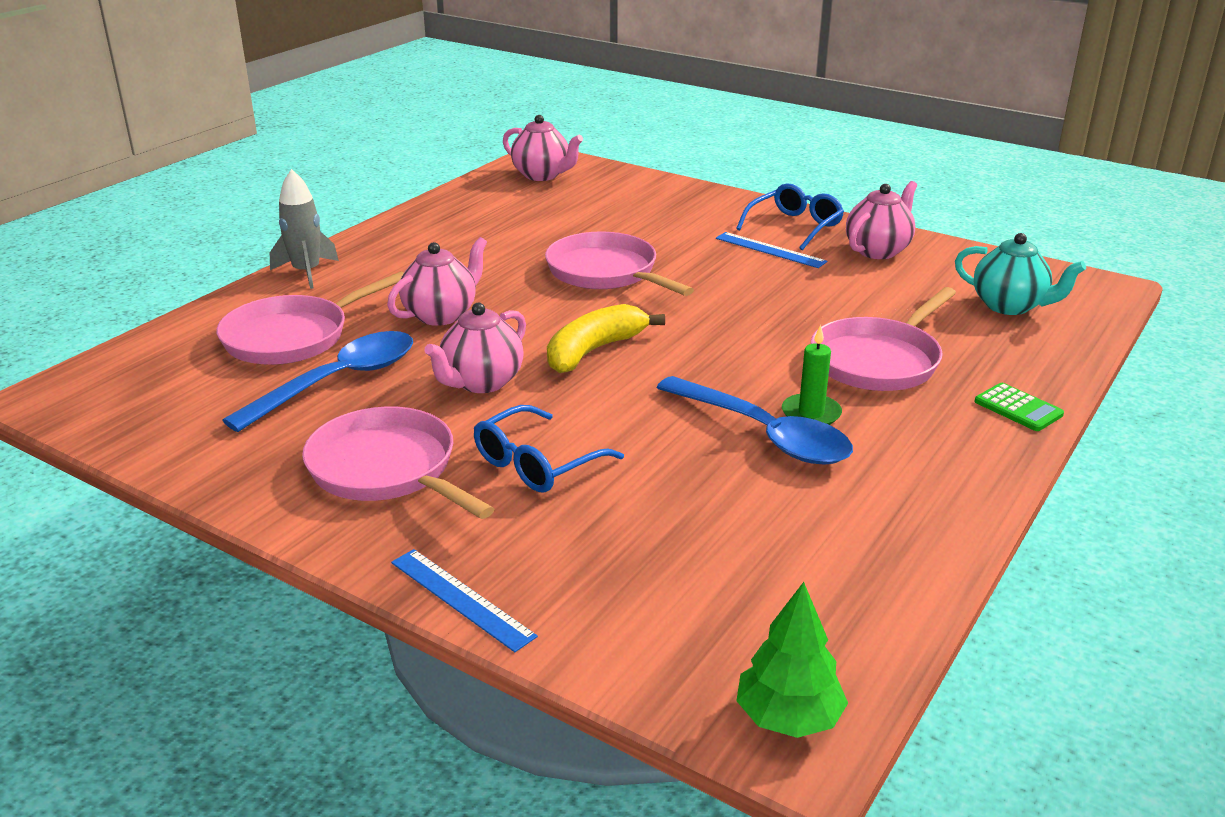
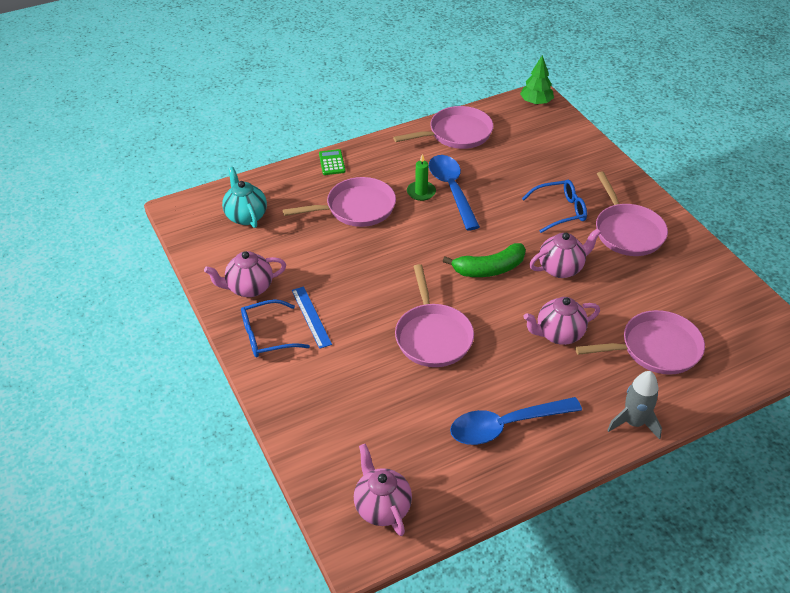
camera: 150 degrees left, 15 degrees up
(338, 381) = (636, 298): blue spoon -> blue spoon (506, 425)
(461, 598) = (617, 167): blue ruler -> none
(594, 351) = (489, 269): yellow banana -> green banana
(880, 546) = (456, 134): none -> pink pan

